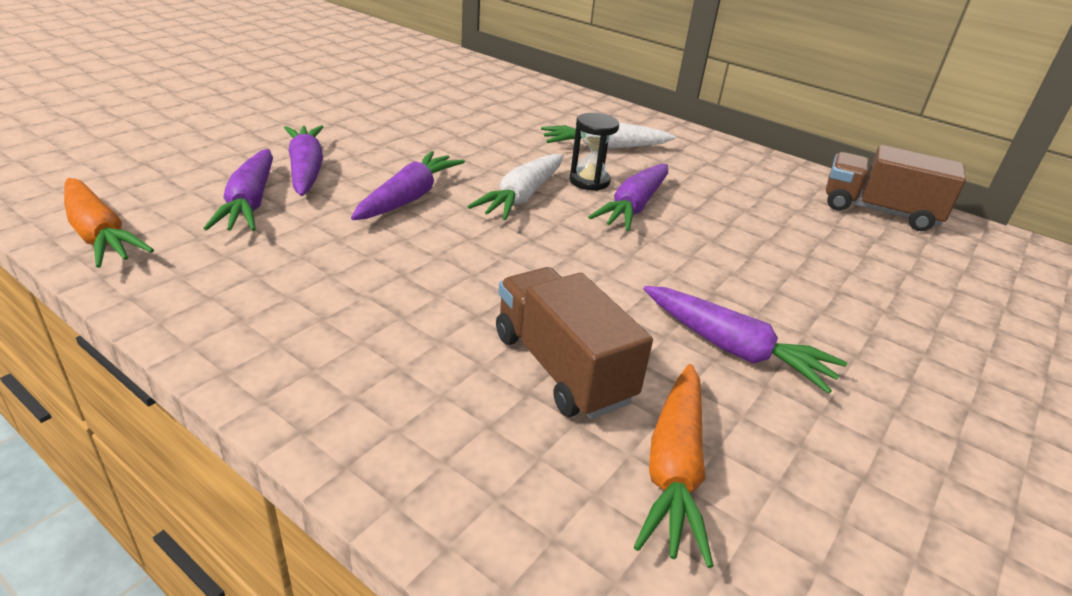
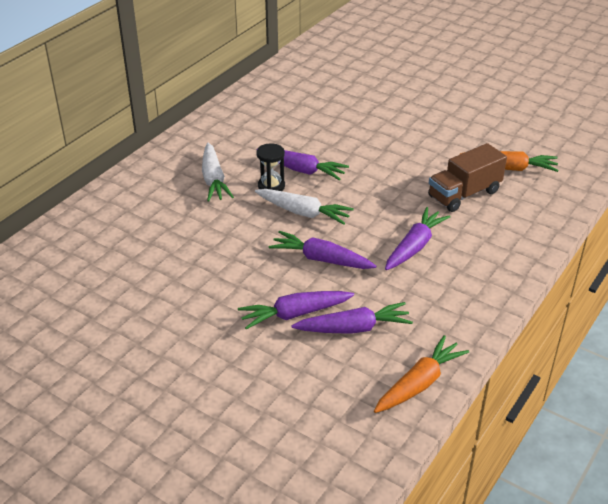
camera: 90 degrees left, 5 degrees up
(734, 349) = (429, 148): purple carrot -> purple carrot (414, 246)
(879, 211) = (277, 87): brown truck -> none

